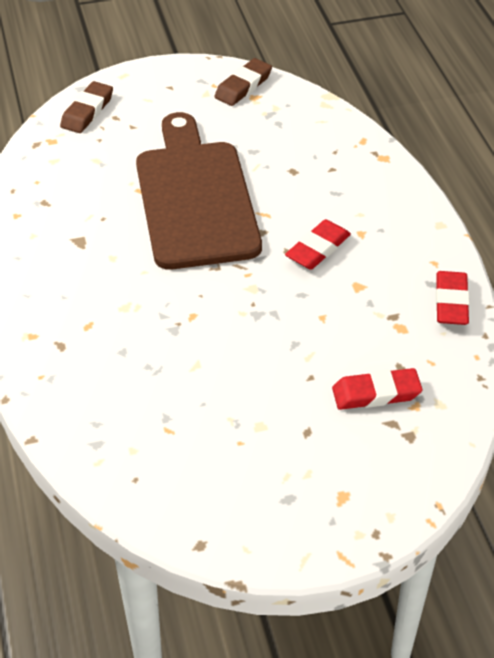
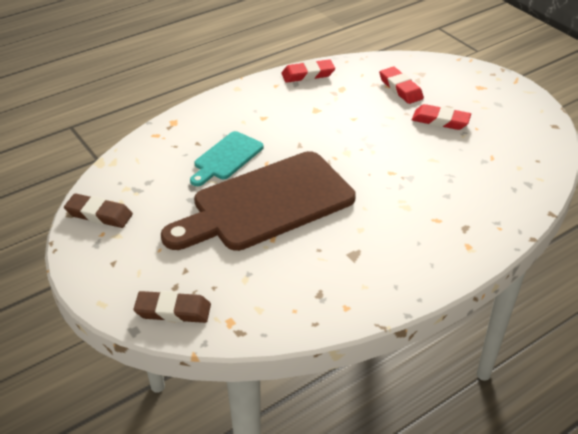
camera: 110 degrees left, 5 degrees down
(291, 185) = (226, 158): none -> turquoise cutting board
(318, 249) = (290, 132): red eraser -> red eraser (440, 121)

